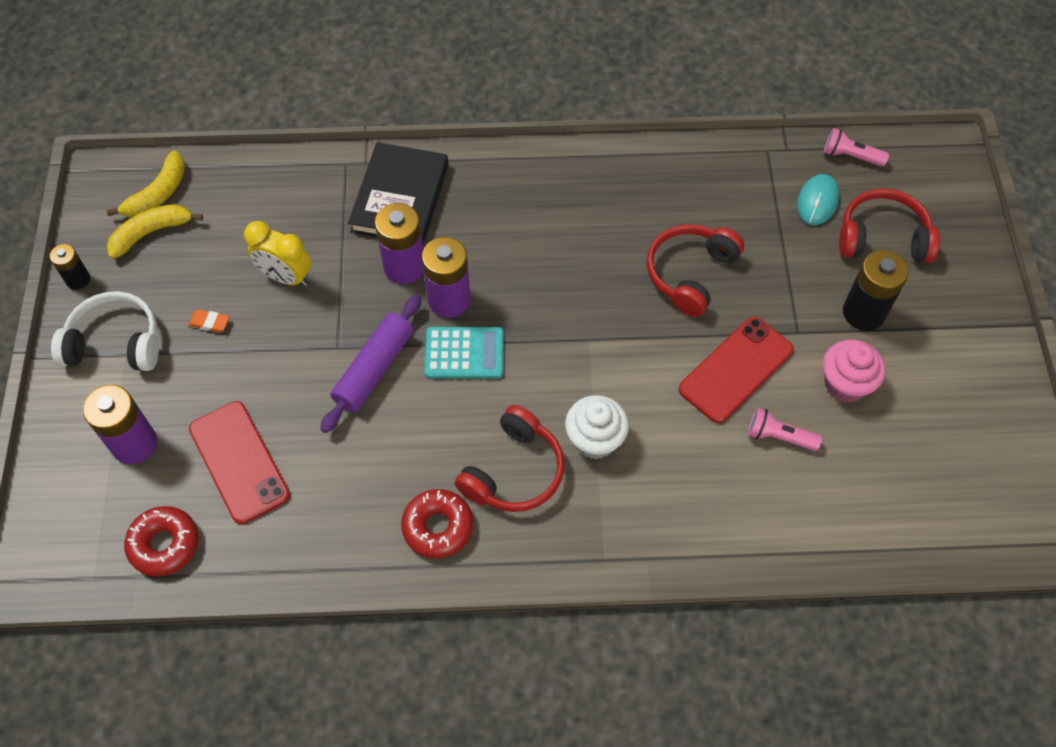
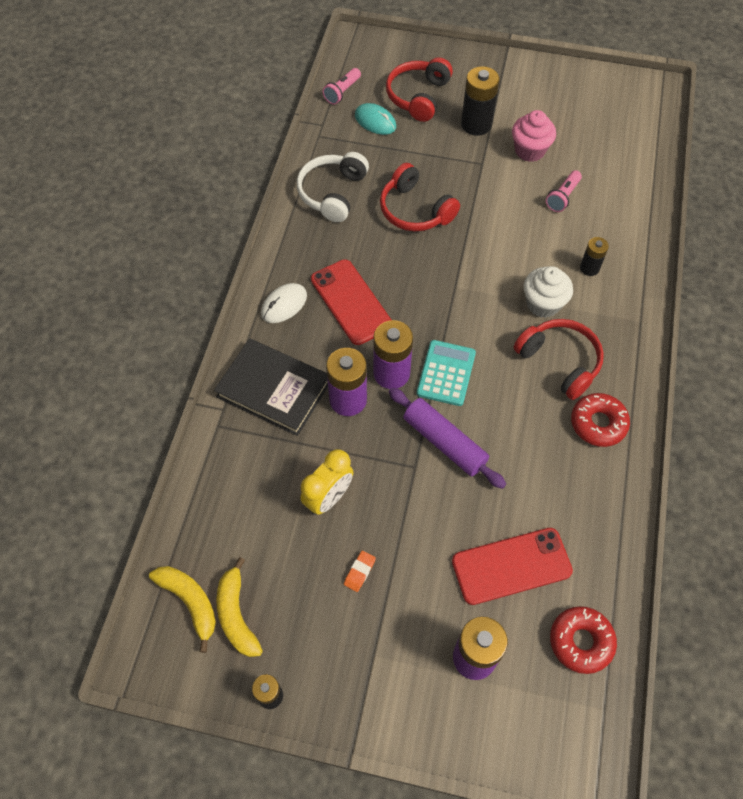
camera: 75 degrees left, 0 degrees up
(115, 342) = (357, 664): white headphones -> white headphones (332, 193)
(509, 179) = (284, 304): none -> white mouse
(670, 486) = (589, 268): none -> black battery
(735, 369) = (504, 206): red phone -> red phone (351, 302)

